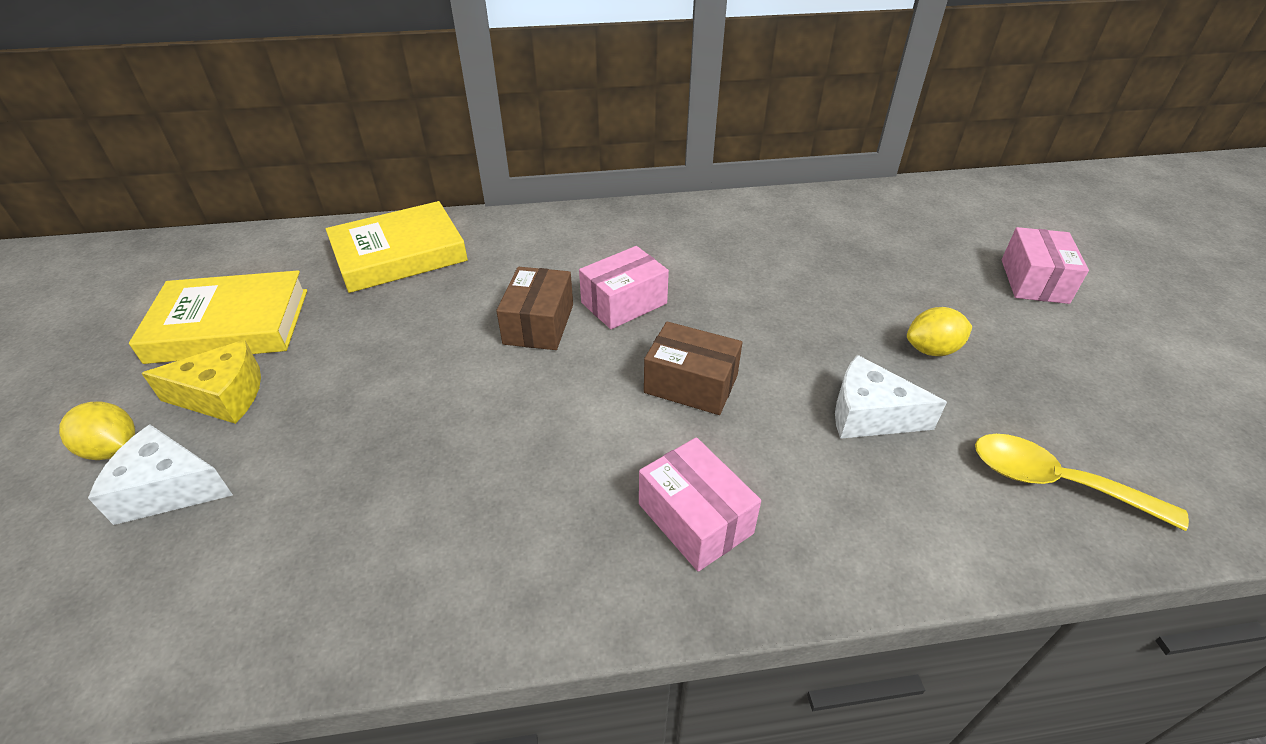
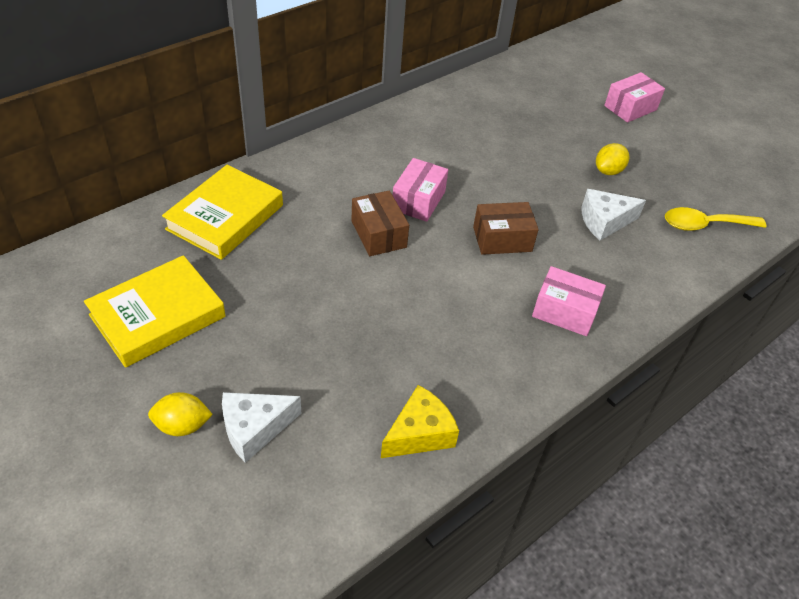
camera: 35 degrees left, 5 degrees up
(223, 396) = (217, 362): yellow cheese -> yellow cheese (419, 433)
(1034, 281) = (630, 108): pink box -> pink box turned 75 degrees clockwise

